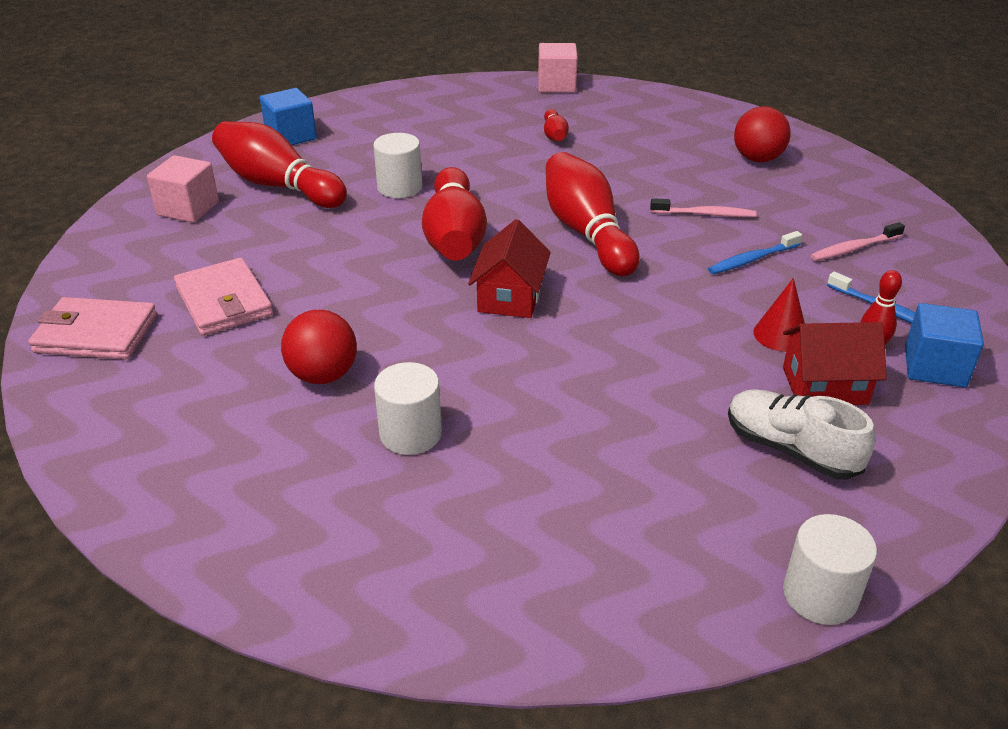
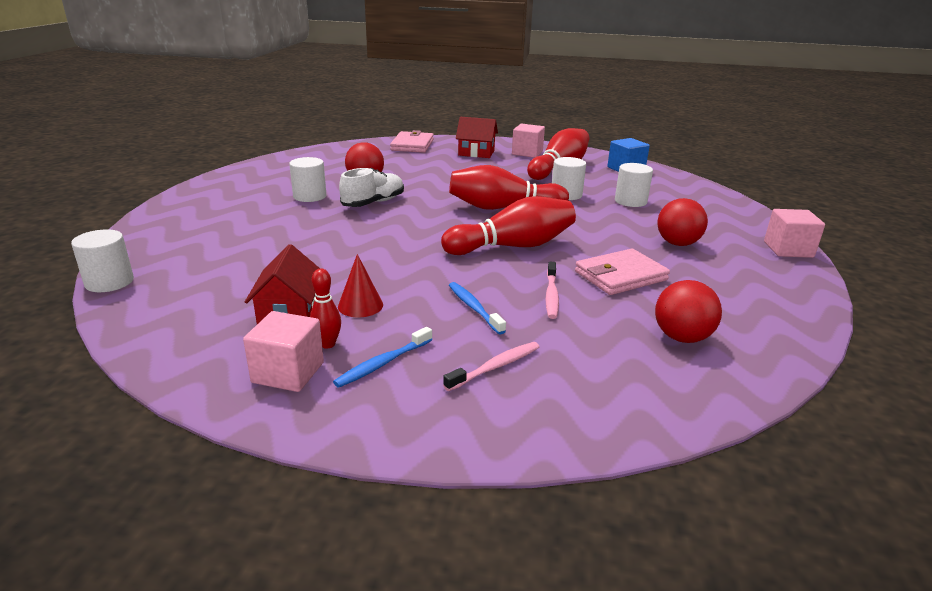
camera: 90 degrees right, 10 degrees down
(224, 301) = (435, 162): pink wallet -> pink wallet (620, 276)
(424, 146) = (630, 201): none -> white cylinder
(510, 297) = (429, 220): red house -> red house (476, 153)
(554, 135) = (677, 243): red bowling pin -> red ball
(790, 449) = (231, 291): white shoe -> white shoe (373, 203)
(854, 248) = (495, 367): pink toothbrush -> pink toothbrush turned 75 degrees clockwise
(934, 367) = (288, 372): blue cube -> pink cube

